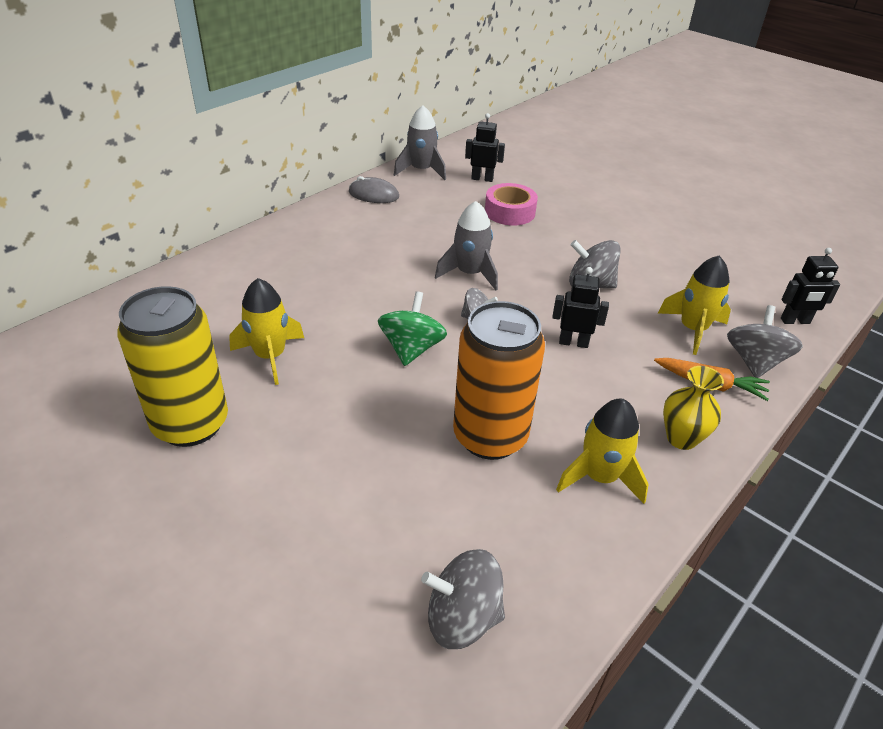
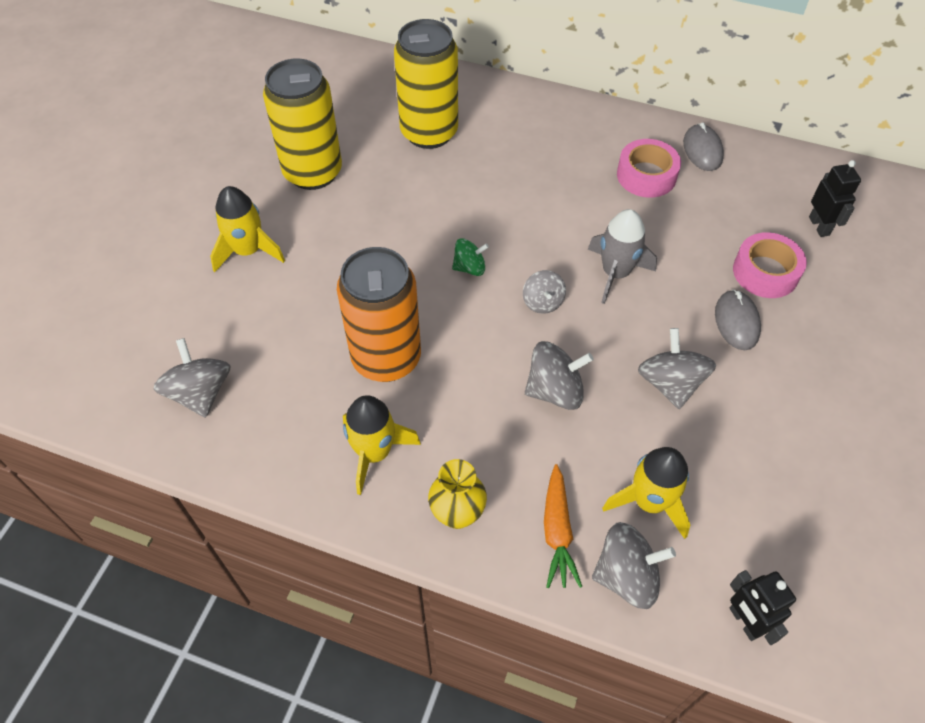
camera: 70 degrees right, 15 degrees up
(215, 322) = (429, 133): none -> yellow can
(270, 356) = (407, 182): yellow rocket -> yellow rocket (248, 251)
(378, 226) = (646, 175): none -> pink tape
(411, 349) = (469, 268): green spinning top -> green spinning top, size x0.62
(421, 170) = (788, 169): grey rocket -> none
(547, 238) = (736, 322): none -> grey mouse
(573, 342) = (555, 391): black robot -> grey spinning top

